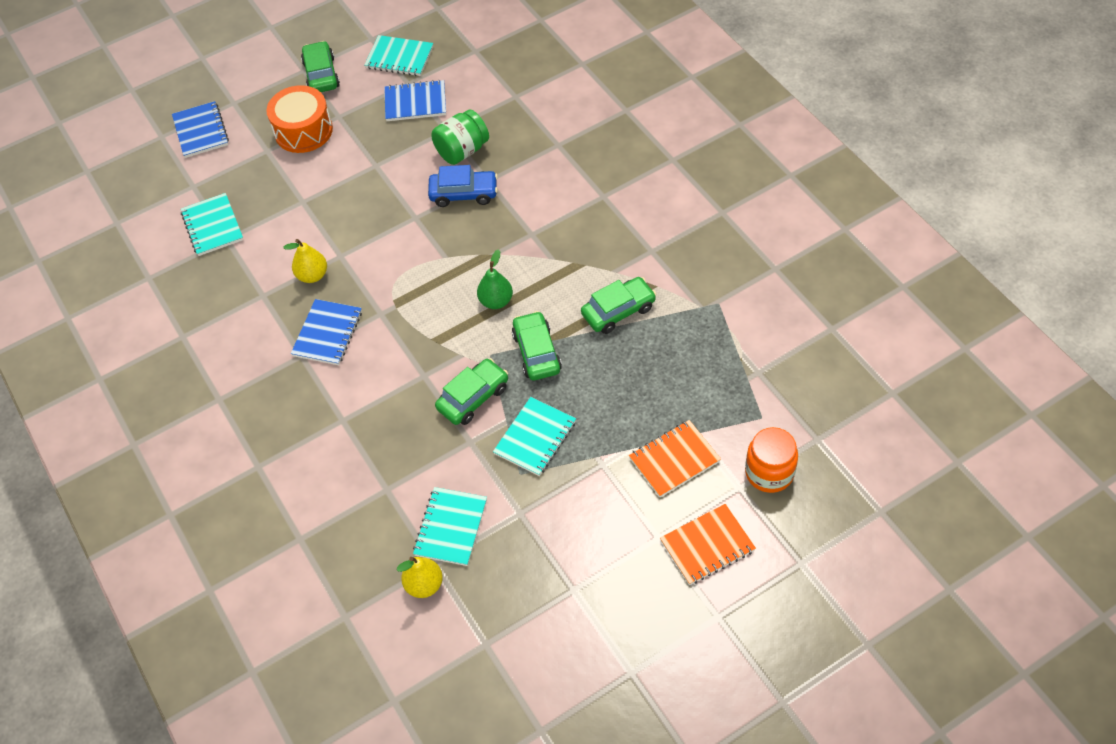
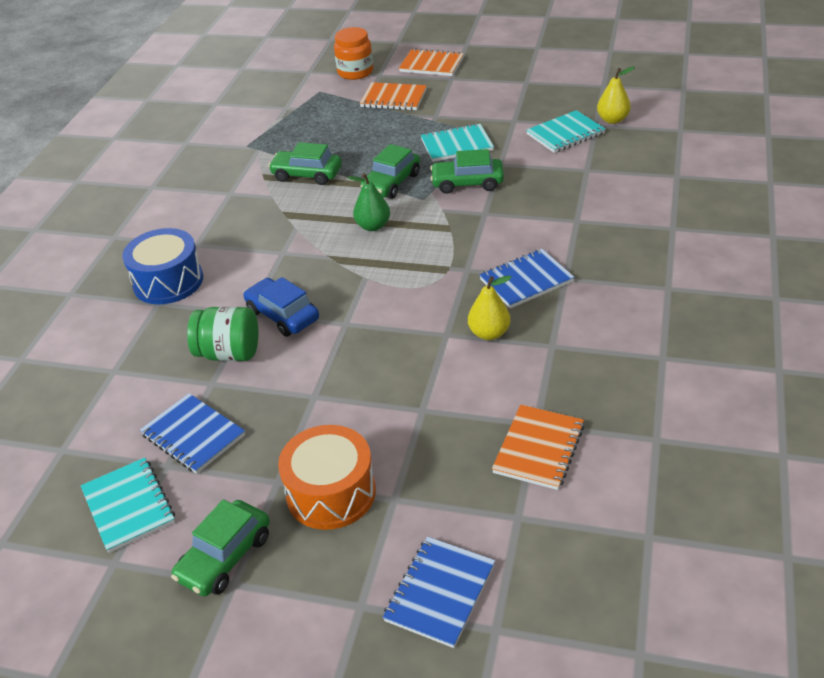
camera: 135 degrees left, 15 degrees down
(212, 226) = (538, 449): turquoise notebook -> orange notebook
(576, 160) = (168, 281): none -> blue drum

